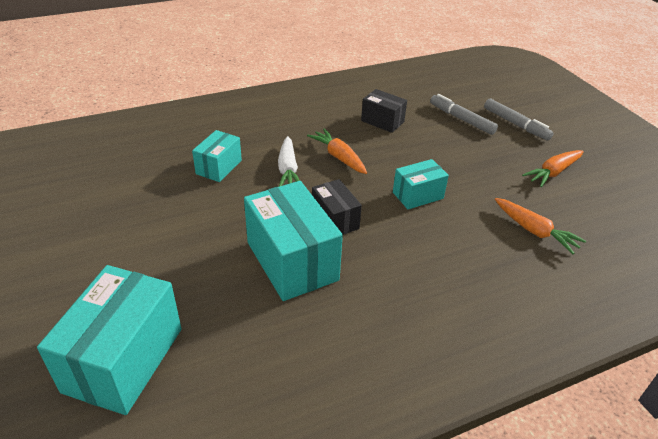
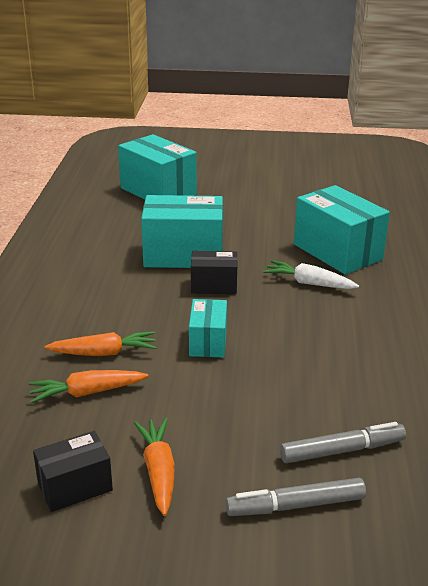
camera: 120 degrees right, 10 degrees down
(219, 167) = (337, 252): turquoise box -> turquoise box, size x1.81
(339, 157) = (311, 317): orange carrot -> orange carrot (104, 353)
(382, 121) = (373, 374): black box -> black box (75, 487)

